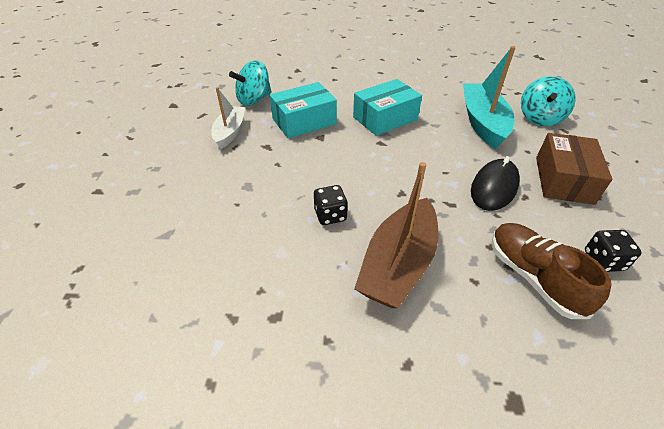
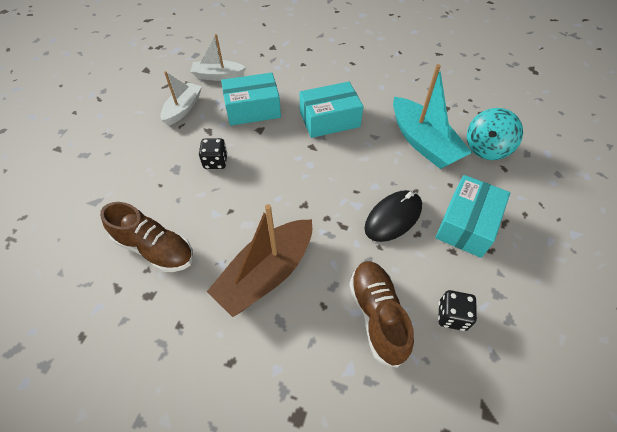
camera: 15 degrees right, 10 degrees up
(254, 99) = (218, 76): turquoise spinning top -> white boat
(260, 266) = (155, 248): none -> brown shoe
(330, 215) = (231, 213): black dice -> black dice (215, 162)
(482, 122) = (423, 142): turquoise boat -> turquoise boat turned 135 degrees clockwise
(563, 180) = (466, 224): brown box -> turquoise box

